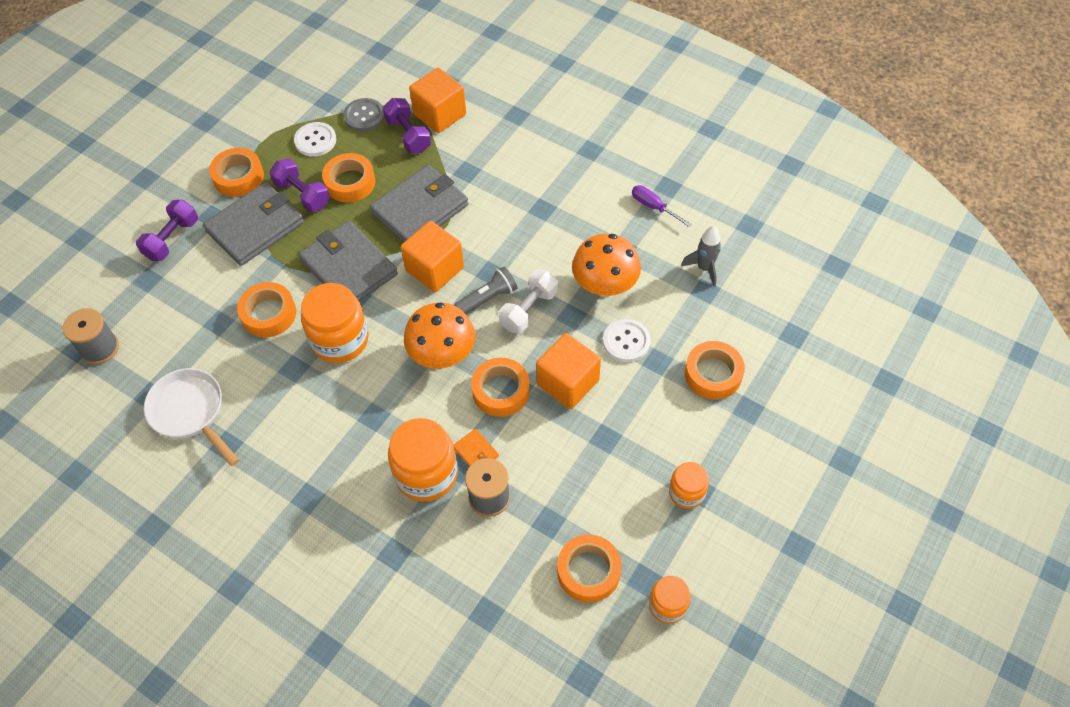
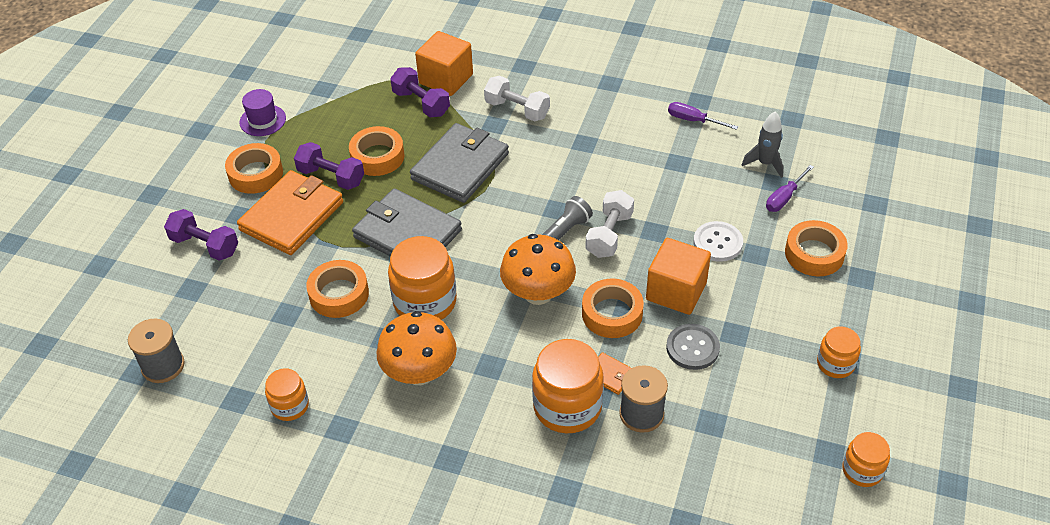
camera: 15 degrees left, 10 degrees down
(172, 239) = (205, 245): purple dumbbell -> purple dumbbell turned 75 degrees counterclockwise
(191, 412) = (290, 406): white pan -> orange jar
(255, 226) = (292, 216): grey wallet -> orange wallet
(263, 123) = (262, 120): none -> purple hat
(315, 140) = (325, 125): white button -> none
(364, 116) = (368, 94): grey button -> grey button (692, 348)
(435, 269) = (498, 217): orange cube -> none
(493, 160) = (517, 109): none -> white dumbbell
(588, 571) = (771, 458): orange tape -> none
(605, 285) = (675, 197): orange mushroom -> orange mushroom (419, 372)
(708, 309) = (784, 198): none -> purple screwdriver

